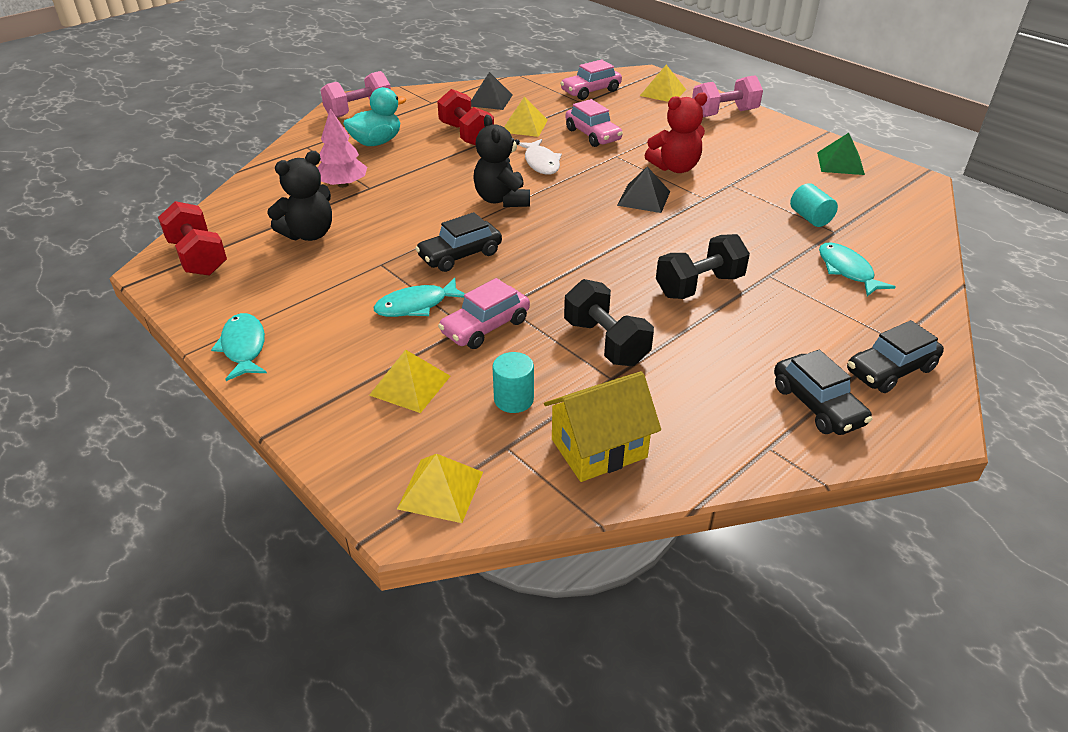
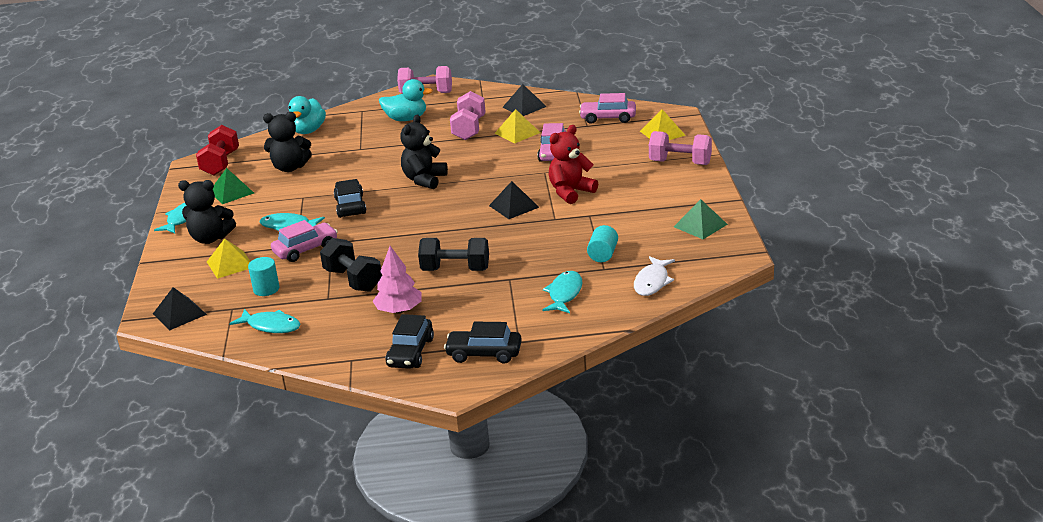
camera: 40 degrees right, 10 degrees down
(268, 288) = (231, 192): none -> green pyramid
(269, 185) = (308, 131): none -> turquoise duck
(327, 360) = (210, 238): none -> black teddy bear
(343, 185) = (348, 142): pink tree -> pink tree (399, 310)
(440, 490) = (179, 314): yellow pyramid -> black pyramid
(460, 255) = (350, 206): black car -> black car turned 75 degrees clockwise
(466, 135) = (469, 129): red dumbbell -> pink dumbbell
(485, 327) = (305, 249): pink car -> pink car turned 150 degrees clockwise
(541, 163) = (486, 162): white fish -> white fish (652, 282)
(599, 448) = (271, 326): yellow house -> turquoise fish
(606, 342) = (353, 280): black dumbbell -> black dumbbell turned 45 degrees counterclockwise
(675, 168) = (571, 192): red teddy bear -> red teddy bear turned 120 degrees clockwise

